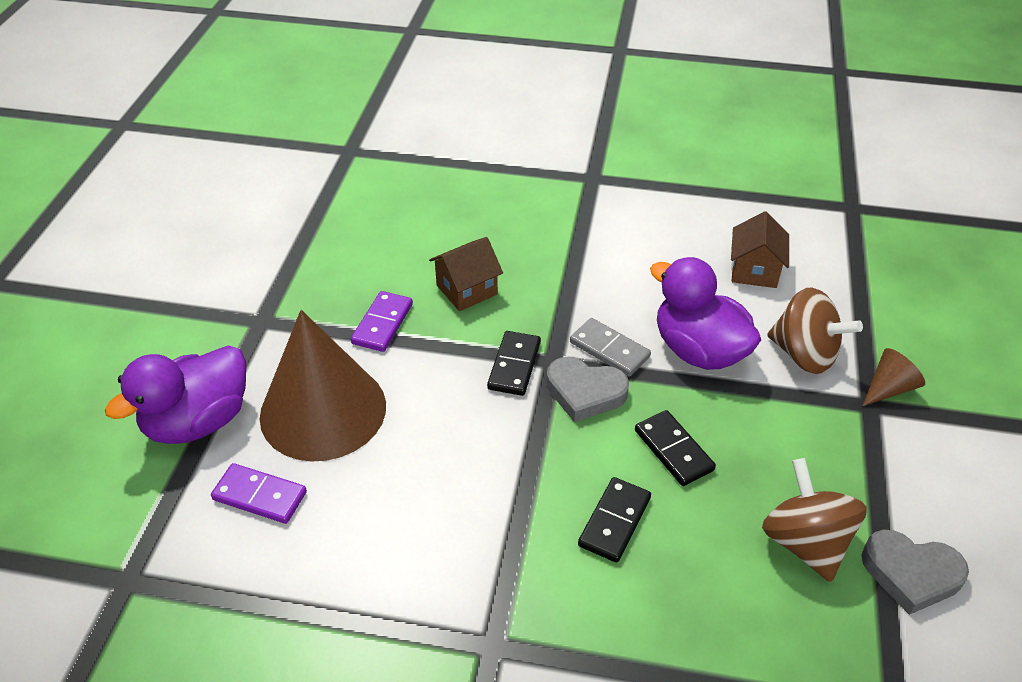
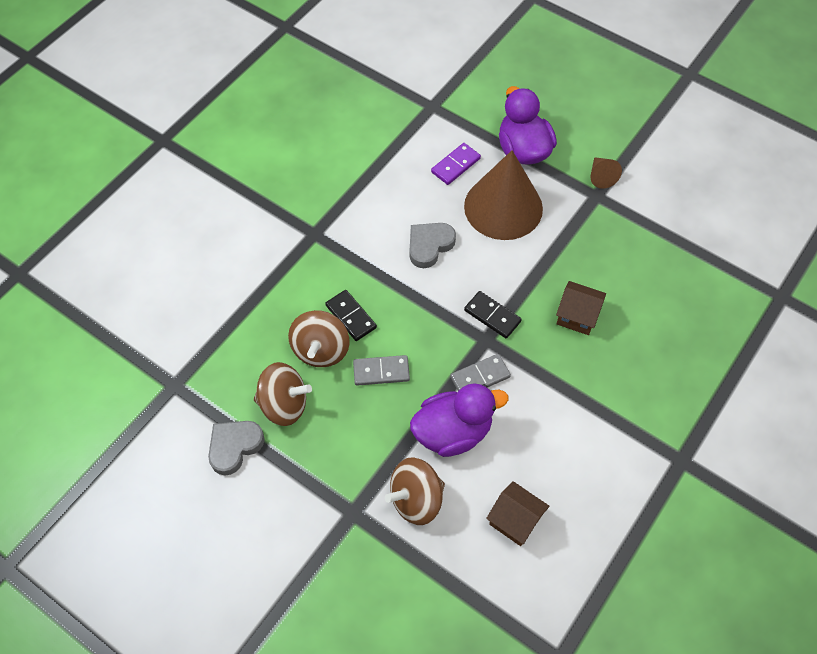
camera: 115 degrees right, 15 degrees up
(382, 324) = (564, 257): purple domino -> none
(466, 290) = (577, 316): brown house -> brown house turned 60 degrees counterclockwise
(585, 392) = (450, 345): grey heart -> grey heart (429, 246)
(673, 450) = (381, 371): black domino -> grey domino
(692, 535) = (321, 350): none -> brown spinning top
(889, 388) = (359, 535): brown cone -> brown cone (601, 177)

